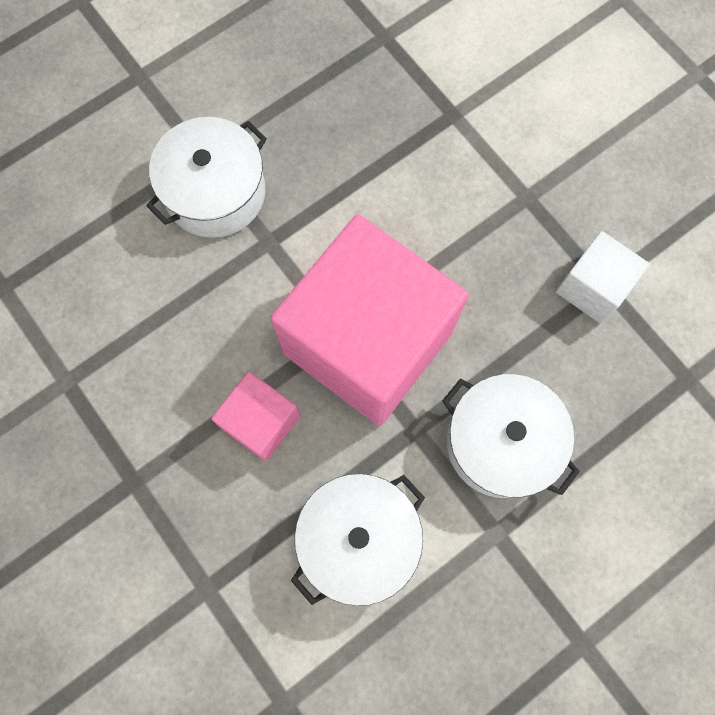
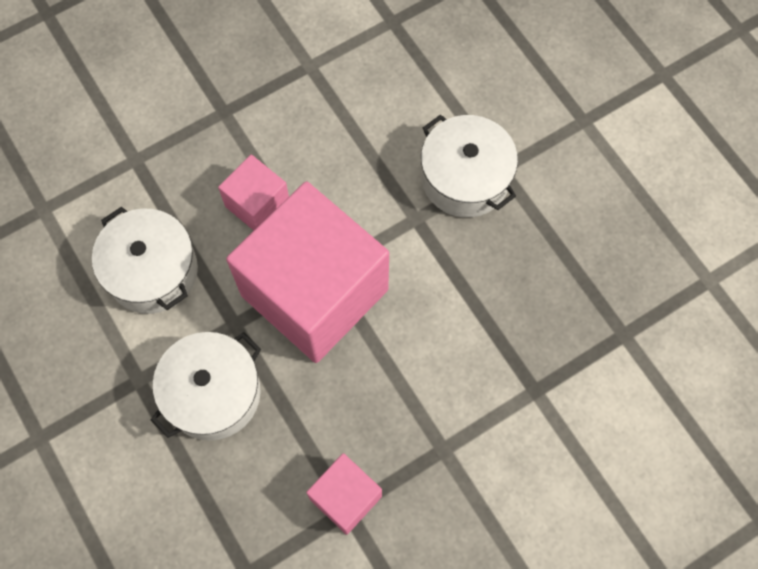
camera: 95 degrees right, 5 degrees down
(592, 287) = (345, 497): white cube -> pink cube

